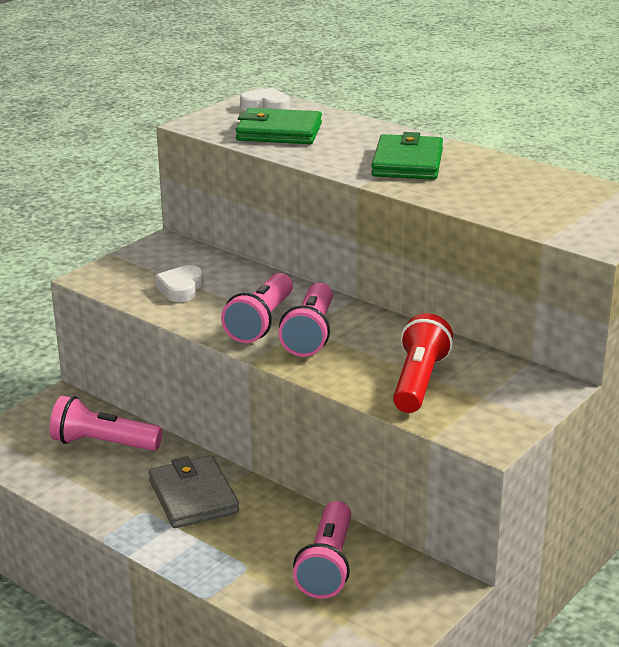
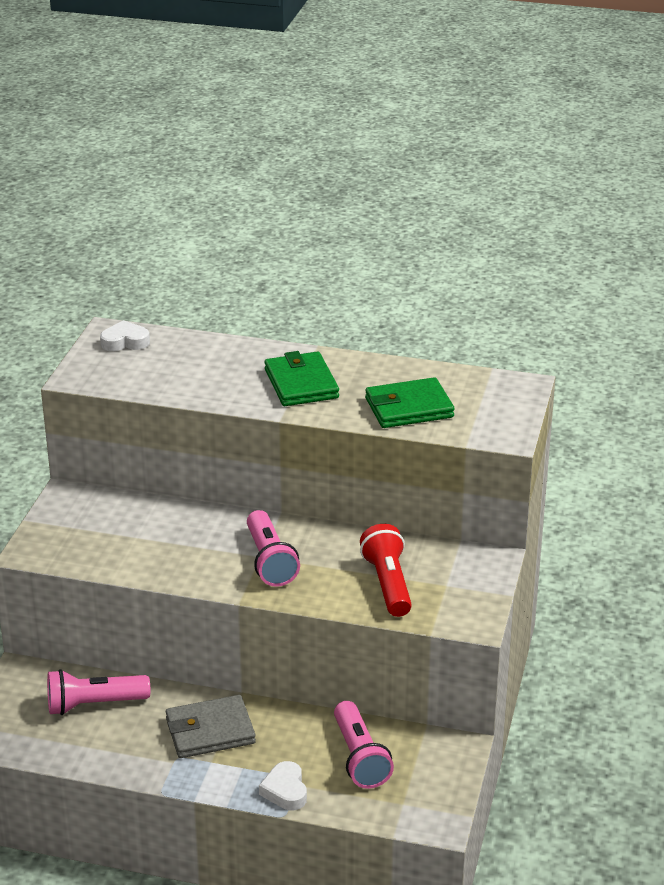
camera: 25 degrees left, 5 degrees up
(181, 289) = (122, 543): white heart -> white heart (285, 790)
(193, 497) = (210, 731): grey wallet -> grey wallet turned 60 degrees counterclockwise
(261, 322) = (219, 560): pink flashlight -> none
(279, 132) = (162, 371): green wallet -> green wallet (409, 408)

